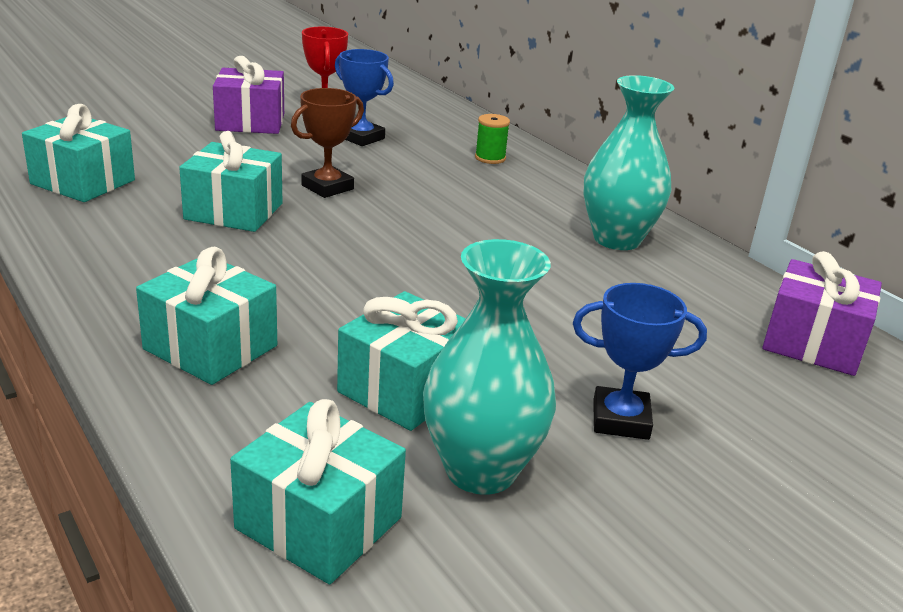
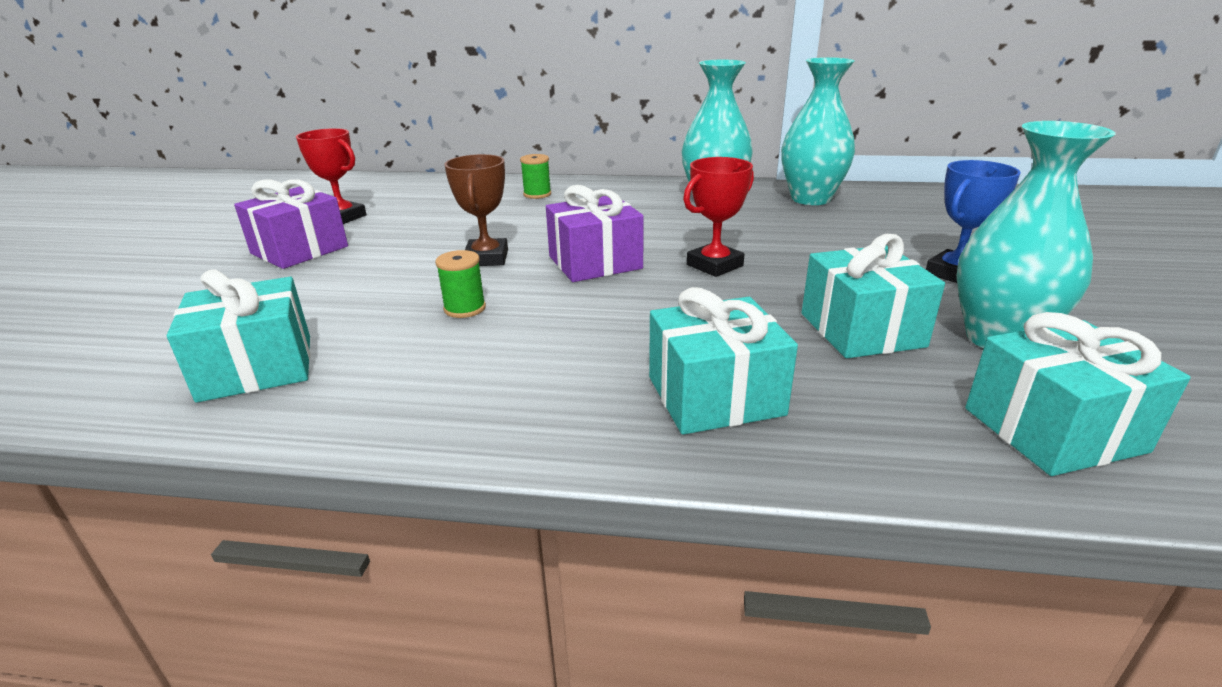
camera: 45 degrees left, 0 degrees up
(234, 211) = (465, 308): turquoise gift -> green spool
(361, 138) = (421, 220): blue trophy -> none
(450, 284) = (714, 265): none -> red trophy
(714, 290) = (810, 199): none -> turquoise vase
(813, 343) = (898, 199): purple gift -> purple gift (595, 262)

